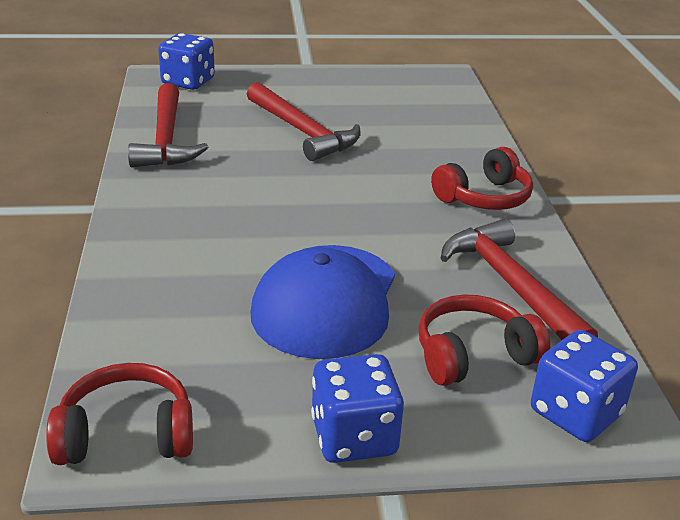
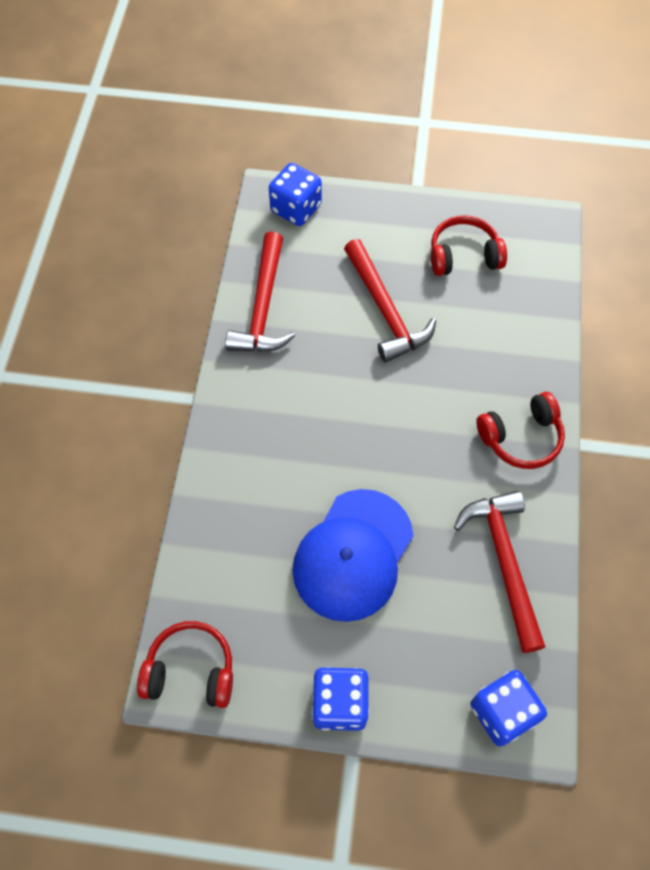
camera: 15 degrees right, 30 degrees up
(473, 355) = (448, 637): red headphones -> red headphones (463, 255)

